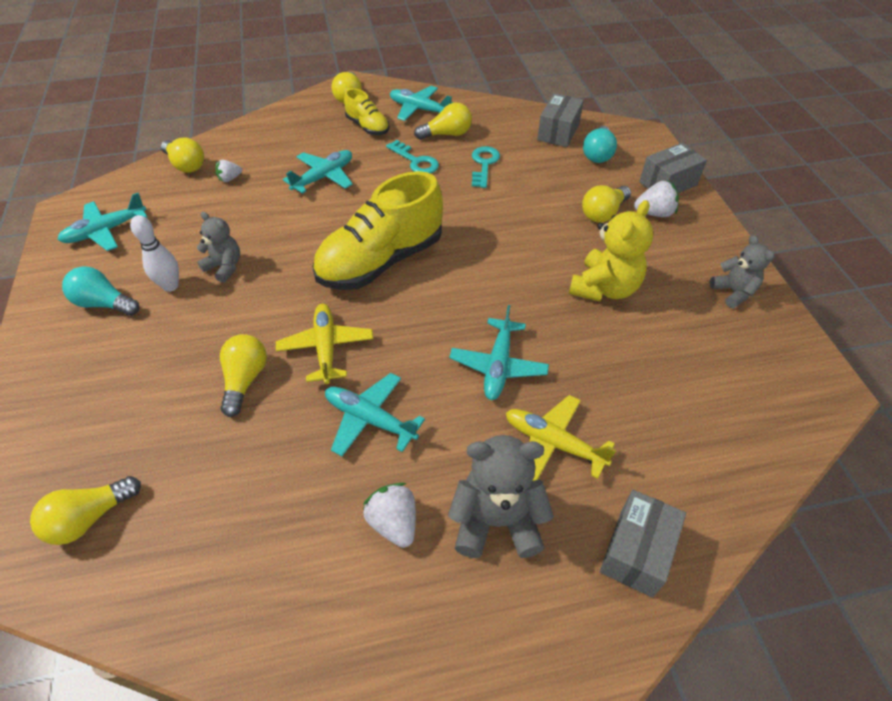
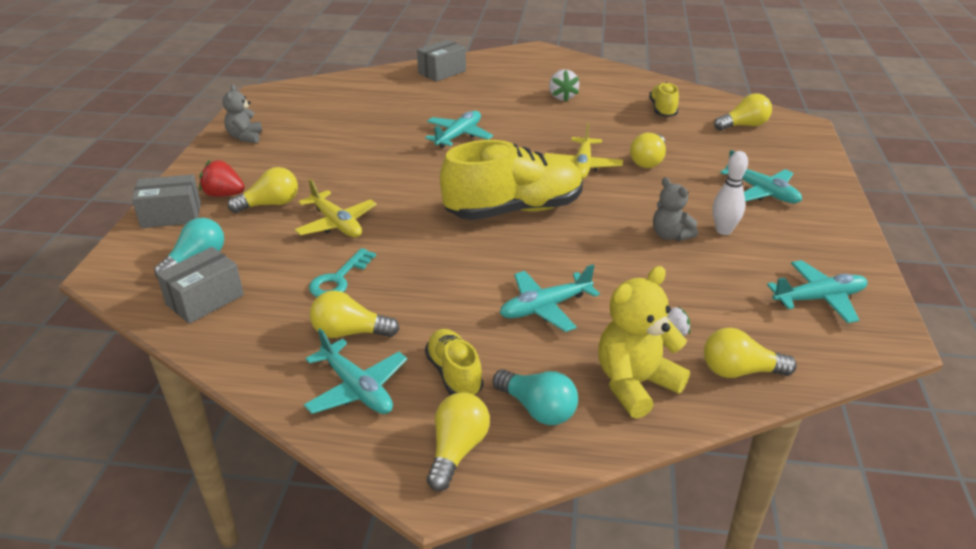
camera: 160 degrees left, 15 degrees down
(104, 303) = (786, 229): turquoise light bulb -> turquoise light bulb (537, 409)
(186, 165) = (739, 371): yellow light bulb -> yellow light bulb turned 60 degrees counterclockwise
(219, 531) = (662, 110): none -> yellow shoe
(370, 419) = (561, 130): turquoise plane -> turquoise plane (762, 192)
(415, 161) = (418, 302): turquoise key -> none
(496, 521) = (505, 89): grey teddy bear -> none
(553, 443) = (452, 104): yellow plane -> yellow plane (336, 224)
(604, 288) = (338, 157): yellow teddy bear -> yellow teddy bear (635, 384)
(654, 213) = (224, 195): white strawberry -> red strawberry

